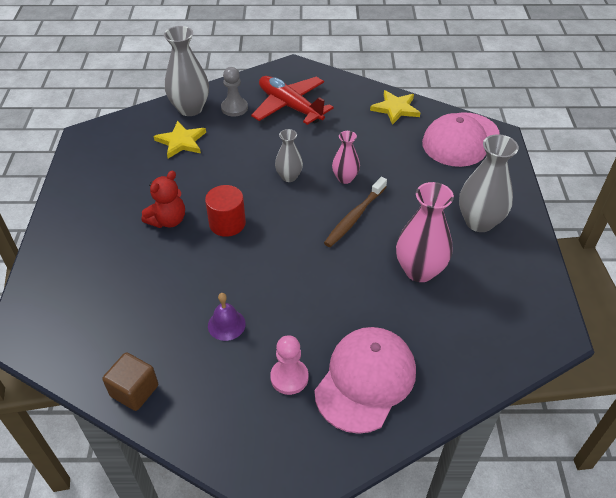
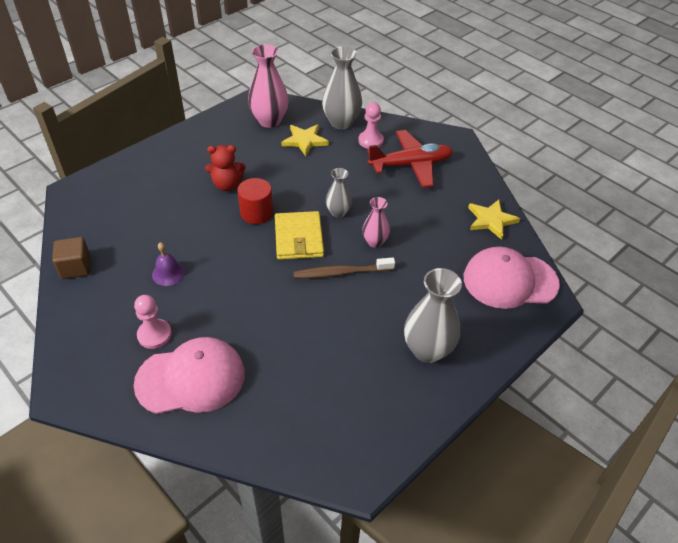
camera: 45 degrees right, 0 degrees up
(234, 108) = (370, 141): grey pawn -> pink pawn
(288, 217) = (298, 238): none -> yellow wallet
(290, 106) = (411, 165): red plane -> red plane turned 75 degrees clockwise
(419, 270) = (330, 344): pink vase -> pink vase (269, 121)

